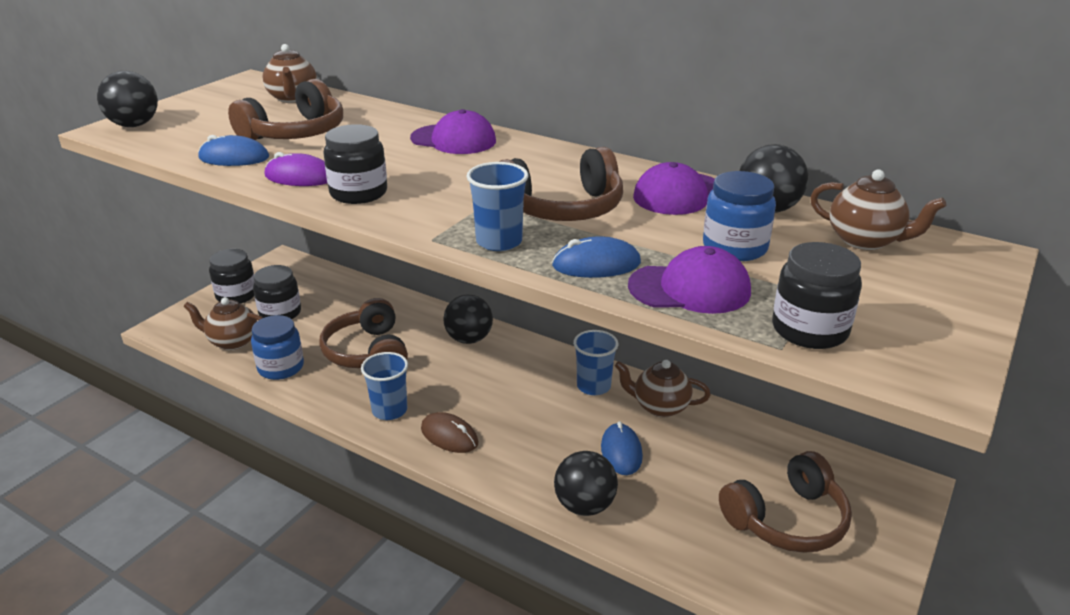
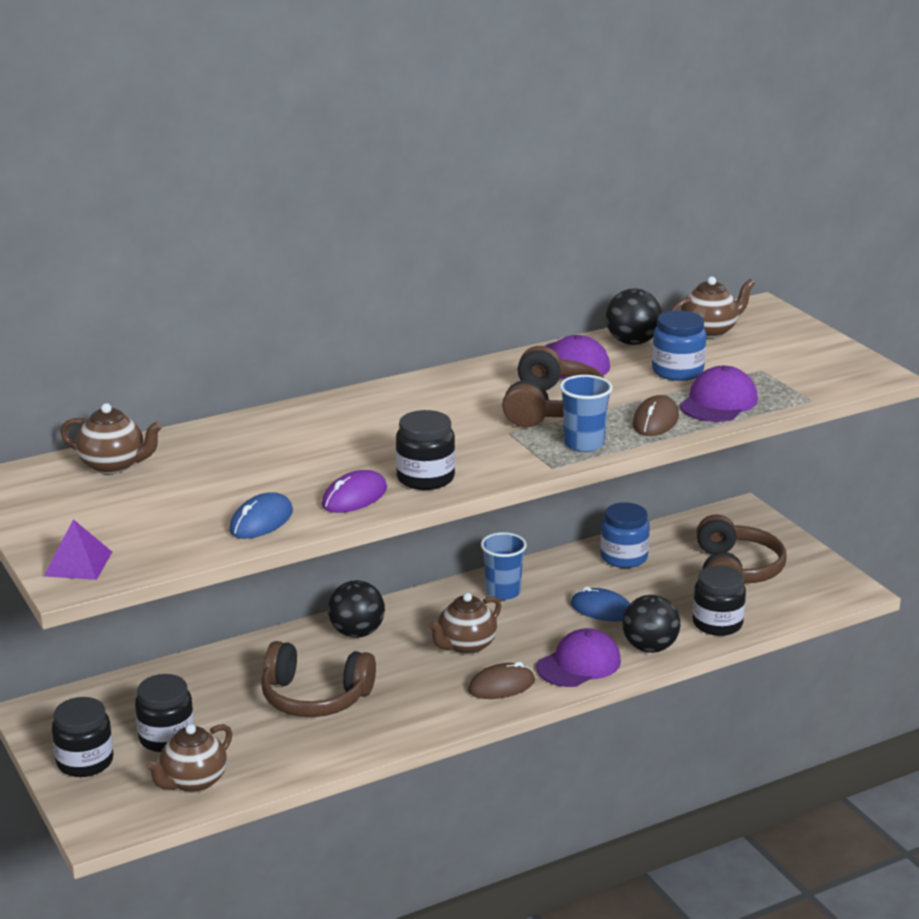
camera: 60 degrees left, 5 degrees down
(134, 125) = (78, 564): black ball -> purple pyramid
(281, 367) = (284, 758): blue jar -> blue jar (624, 557)
(295, 133) = (231, 481): brown headphones -> none
(389, 410) = (430, 708): blue cup -> none
(453, 140) = (351, 414): purple cap -> purple cap (579, 664)
(596, 264) = (655, 421): blue mouse -> brown mouse
(660, 407) = (562, 572): brown teapot -> brown teapot (466, 646)
(809, 330) = (799, 386): black jar -> black jar (717, 624)

